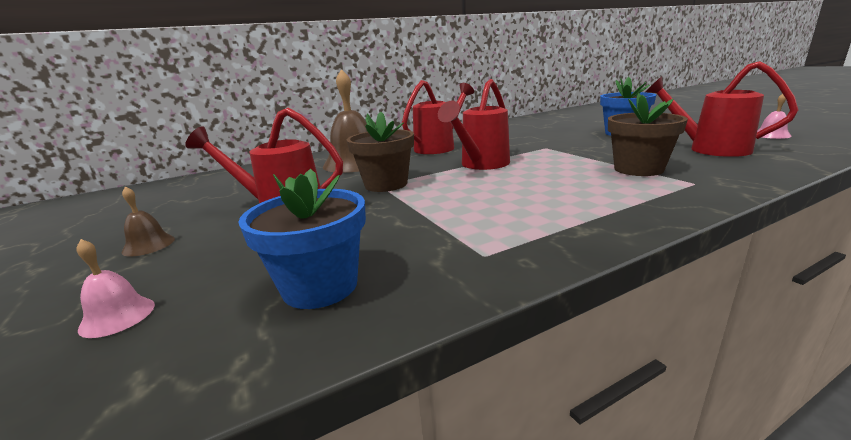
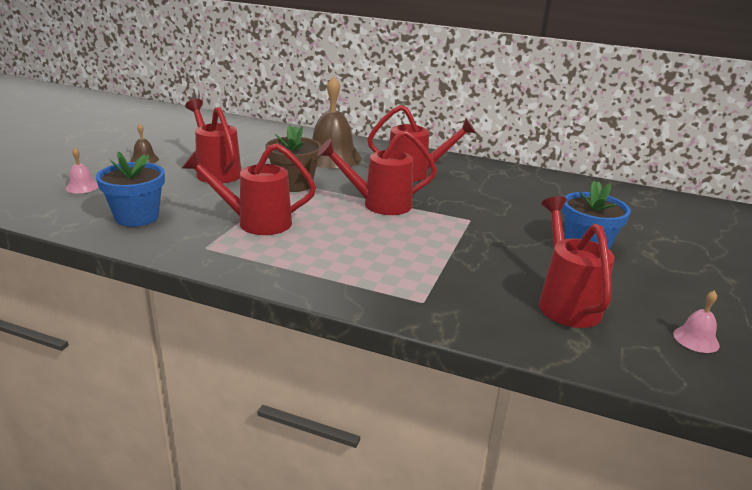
camera: 45 degrees right, 5 degrees up
(451, 215) = (256, 222): none -> red watering can
(638, 169) = (440, 272): brown flower pot -> none

